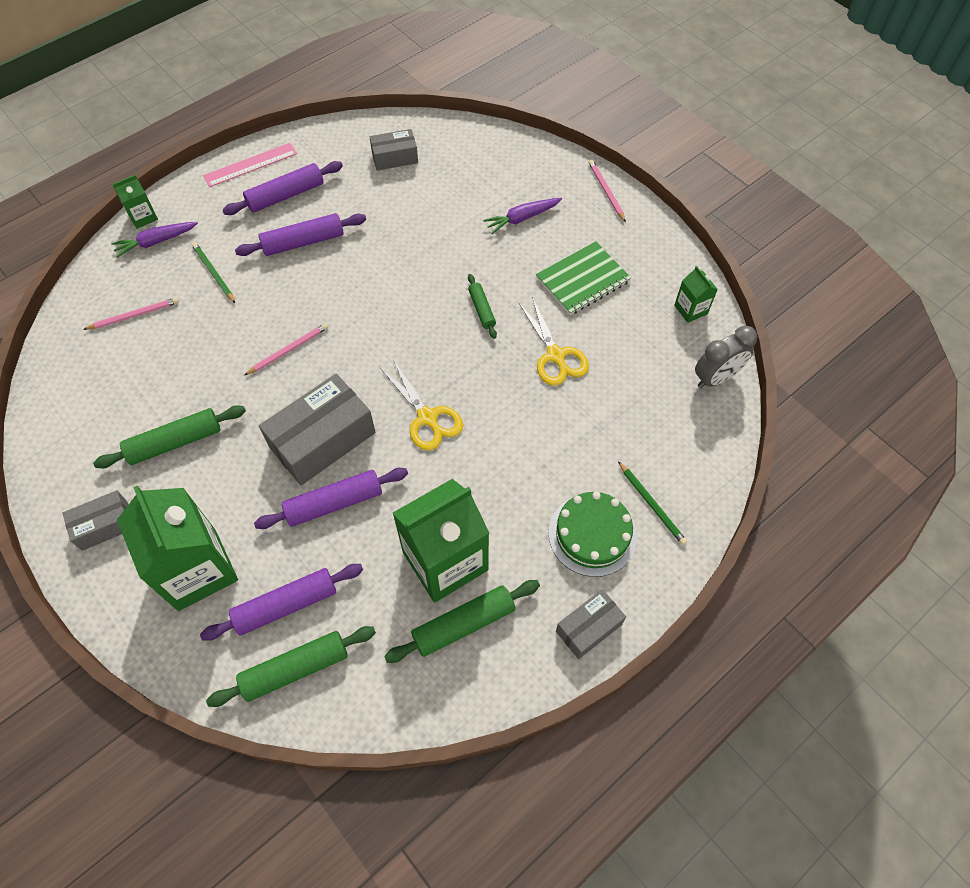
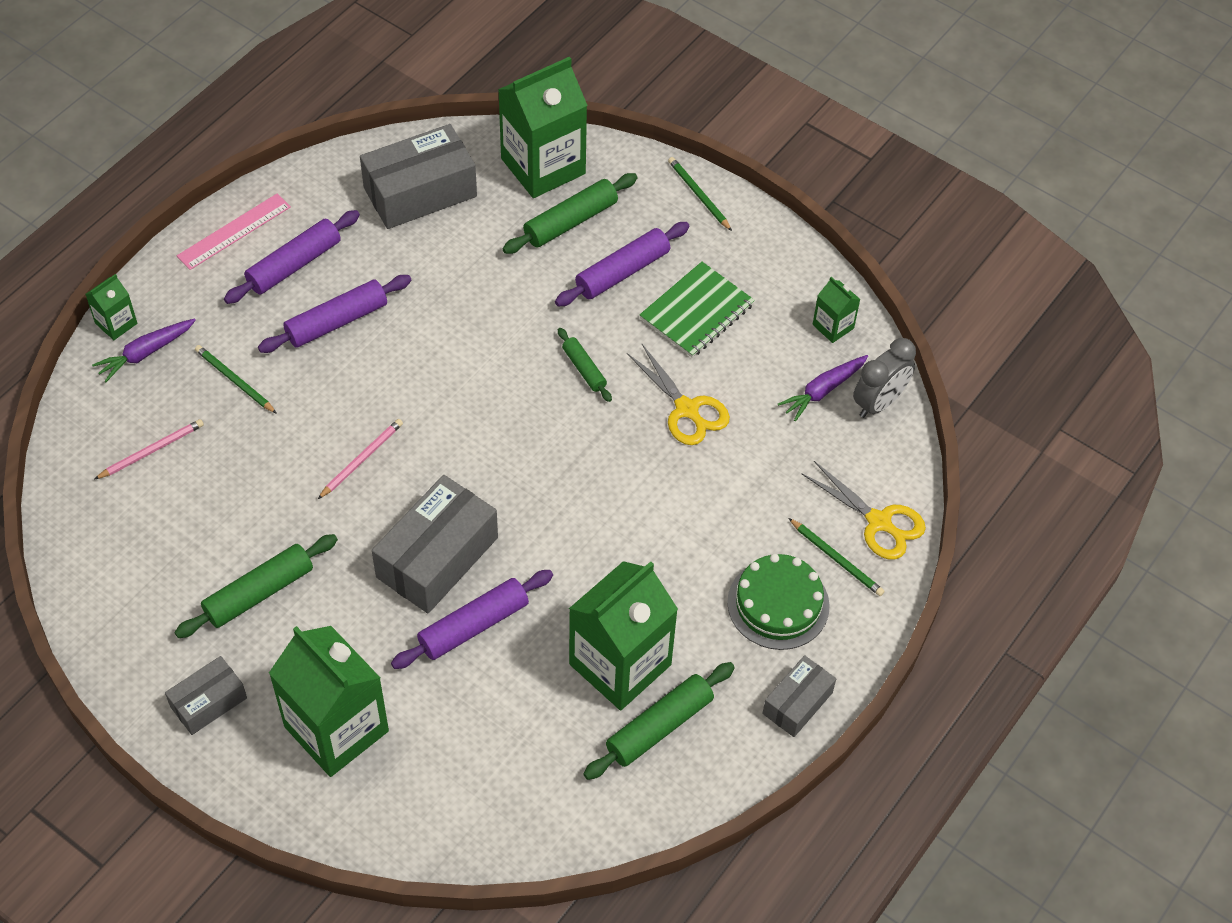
camera: 15 degrees left, 5 degrees down
(286, 605) = (453, 746): purple rolling pin -> purple rolling pin (622, 272)
(295, 669) = (485, 810): green rolling pin -> green rolling pin (570, 221)
(395, 158) = (420, 192): grey box -> grey box, size x1.77
(427, 418) = (554, 509): yellow scissors -> yellow scissors (879, 522)
(492, 153) = (543, 166): none -> green carton
(522, 218) = (603, 246): purple carrot -> purple carrot (823, 391)
(606, 191) = (698, 195): pink pencil -> green pencil

